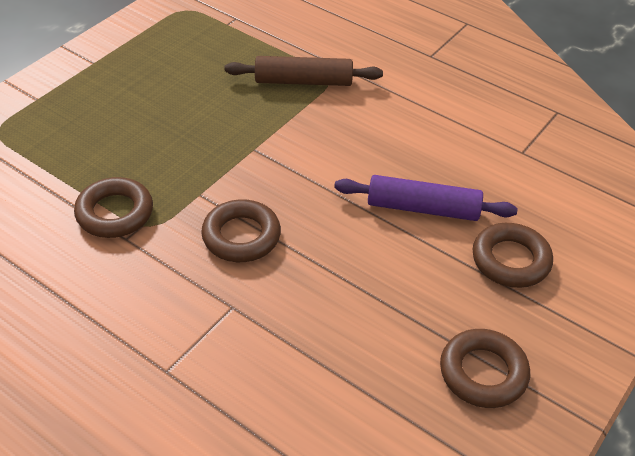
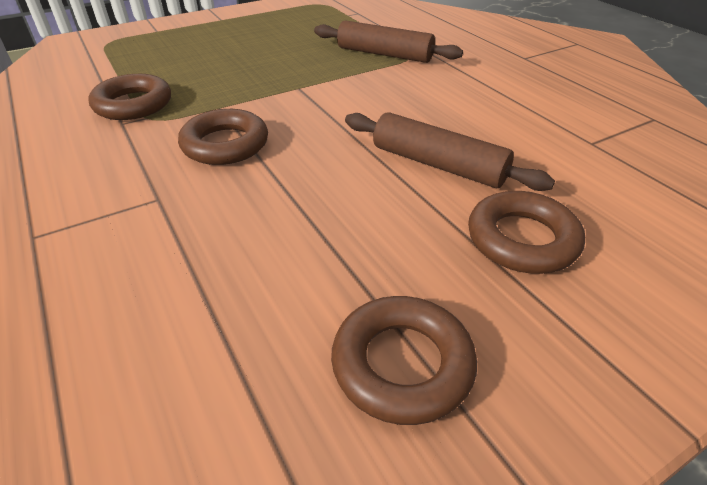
camera: 25 degrees right, 5 degrees down
(423, 208) = (438, 164): purple rolling pin -> brown rolling pin

